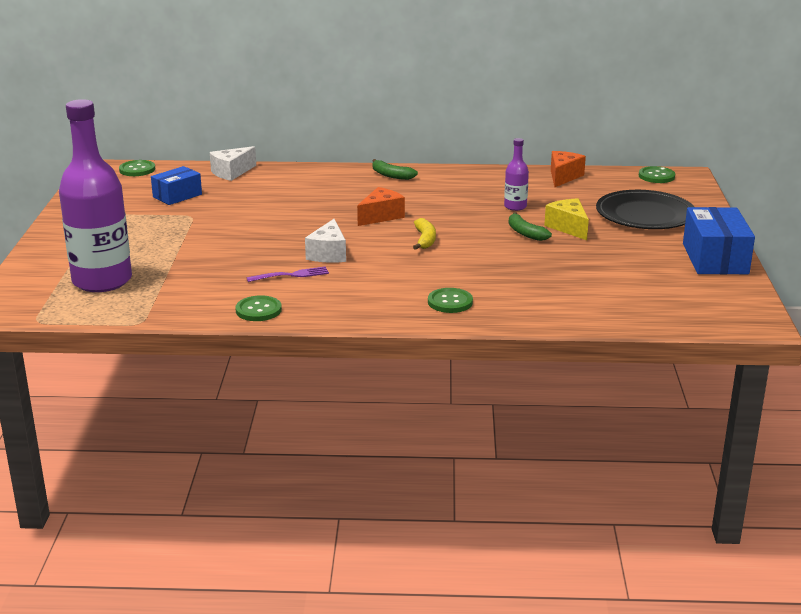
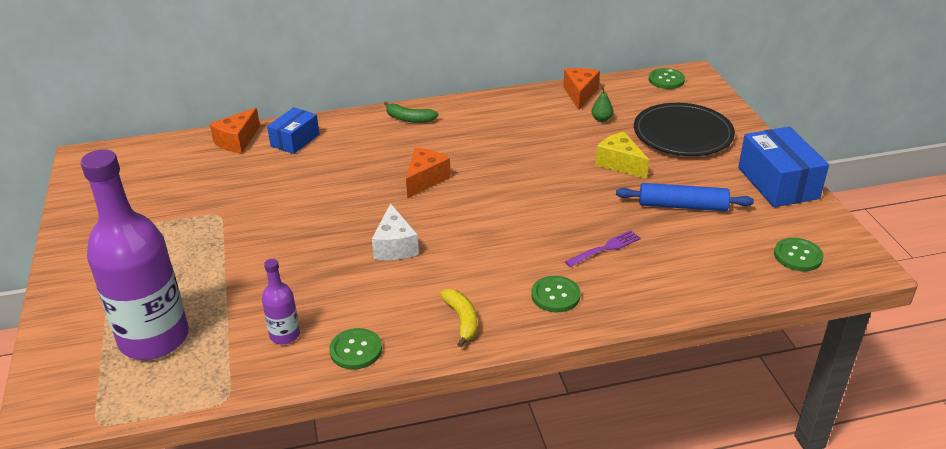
camera: 15 degrees left, 10 degrees up
(137, 169) = (129, 153): green button -> green button (797, 256)
(177, 196) = (190, 186): blue box -> blue box (295, 140)
(231, 172) = (237, 141): white cheese -> orange cheese
(290, 275) = (368, 287): purple fork -> purple fork (605, 249)
(425, 240) = (486, 207): yellow banana -> yellow banana (462, 320)
(515, 207) = (554, 143): purple bottle -> purple bottle (284, 335)
(525, 233) = (582, 179): green banana -> none
(572, 196) = (601, 119): none -> green pear
(608, 262) = (682, 206): none -> blue rolling pin

